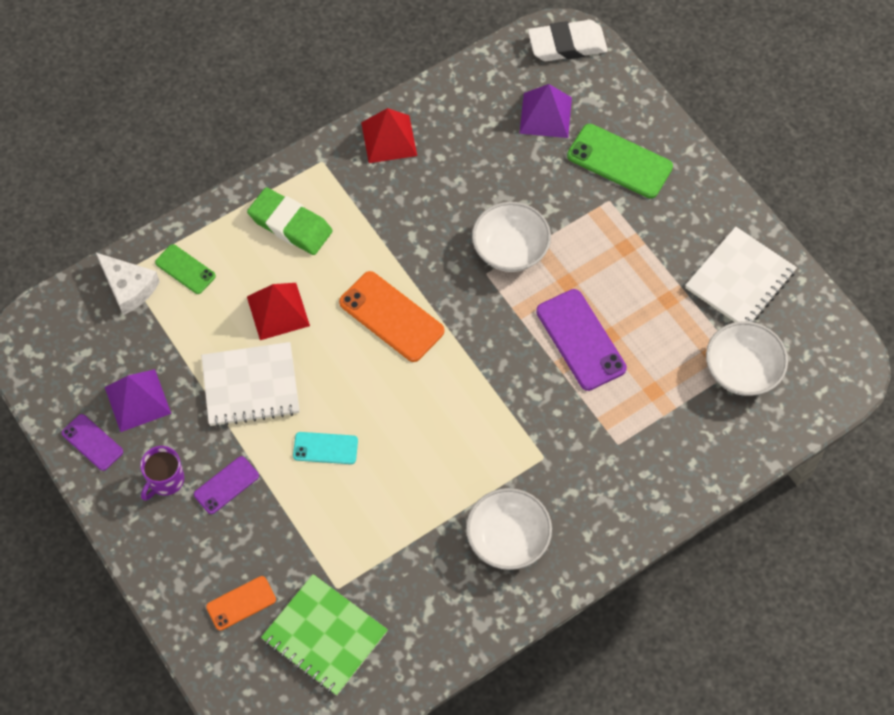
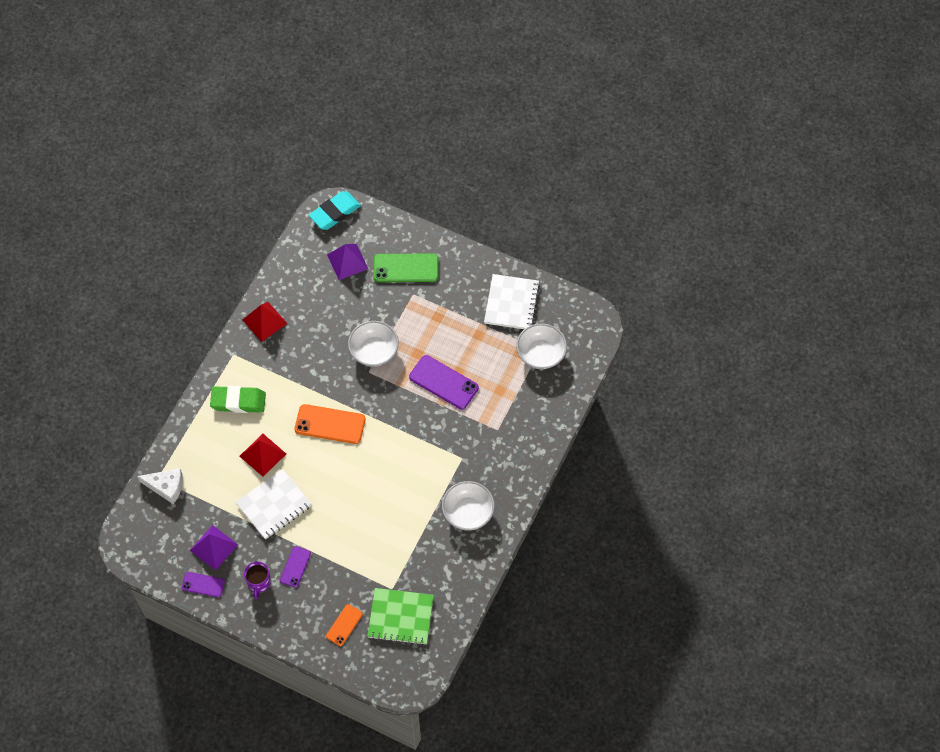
camera: 30 degrees left, 0 degrees up
(185, 269) = (193, 459): green phone -> none
(325, 448) = (338, 517): turquoise phone -> none
(567, 45) = (335, 213): white eraser -> turquoise eraser

